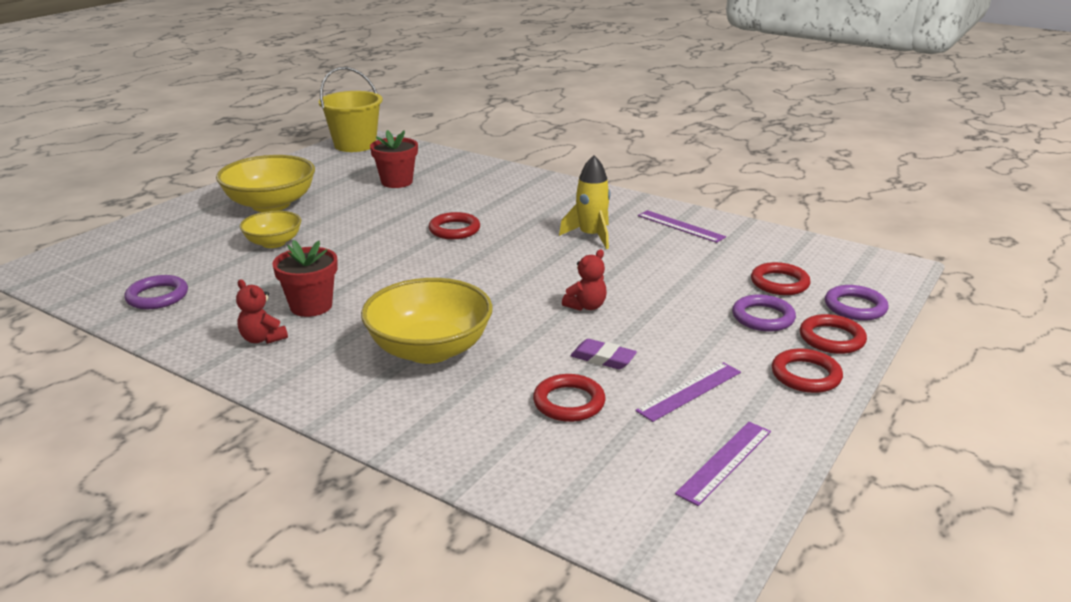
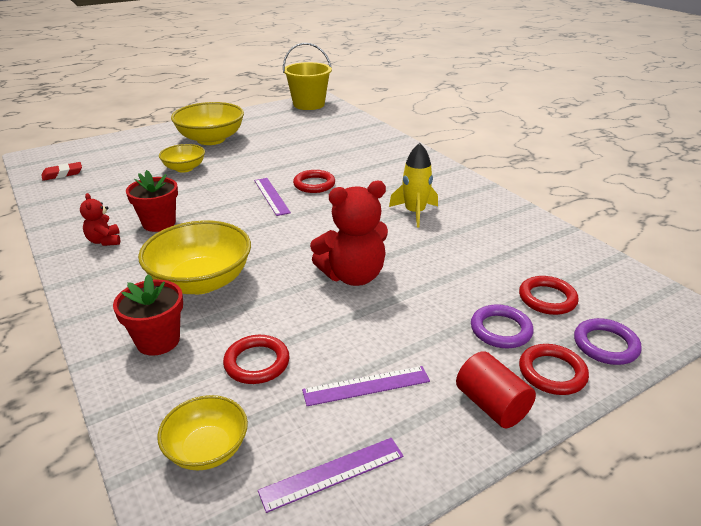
camera: 25 degrees right, 5 degrees up
(106, 281) = (62, 174): none -> red eraser
(157, 296) = (78, 192): purple ring -> none
(397, 182) = (310, 138): red flower pot -> red flower pot (158, 341)
(586, 306) = (353, 276): red teddy bear -> red teddy bear, size x1.95
(596, 481) = (207, 449): none -> yellow bowl
(603, 358) = (322, 329): purple eraser -> none
(680, 226) = (500, 221): purple ruler -> purple ruler (271, 196)
(806, 375) = (491, 405): red ring -> red cylinder

